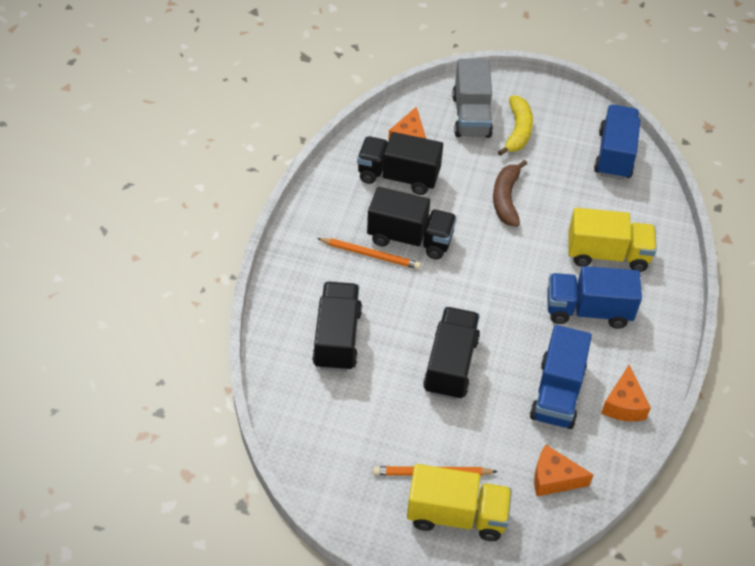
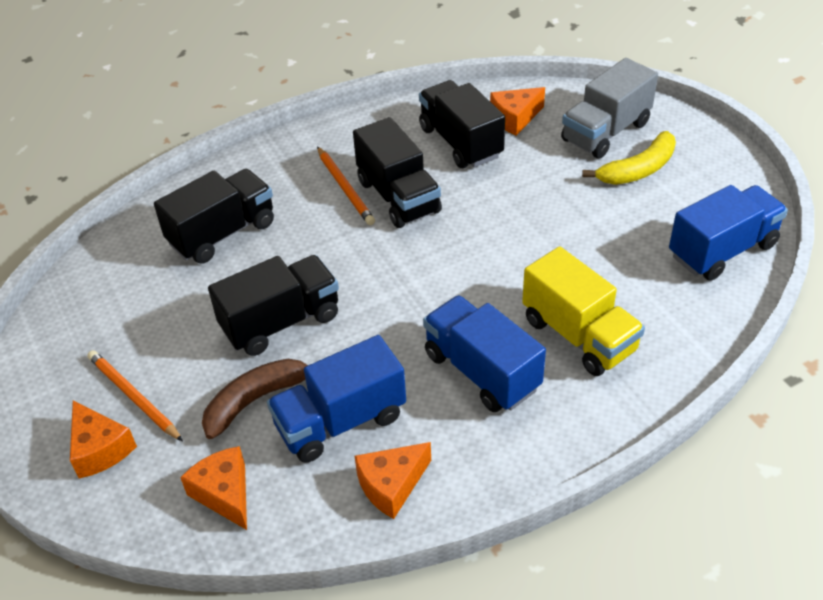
camera: 50 degrees right, 5 degrees down
(456, 515) = (100, 449): yellow truck -> orange cheese
(506, 199) = (540, 220): brown banana -> brown banana (256, 400)

